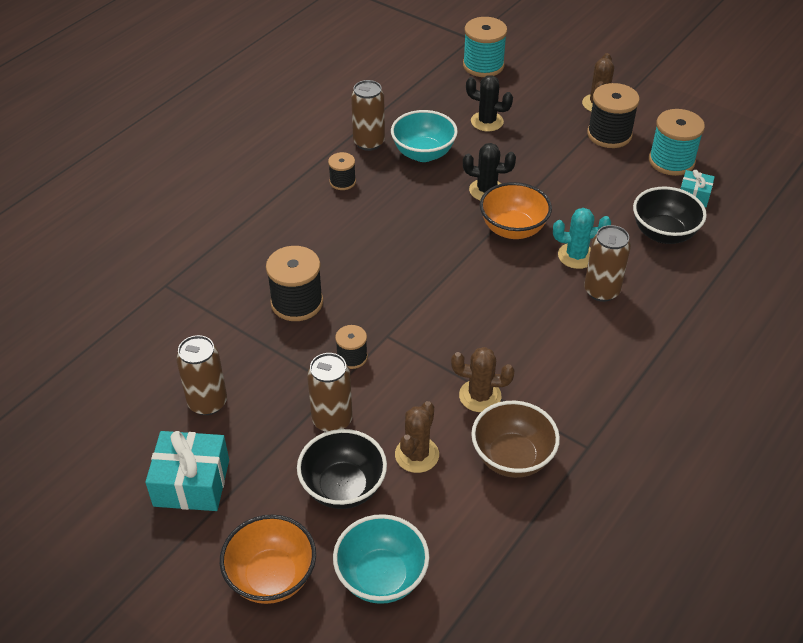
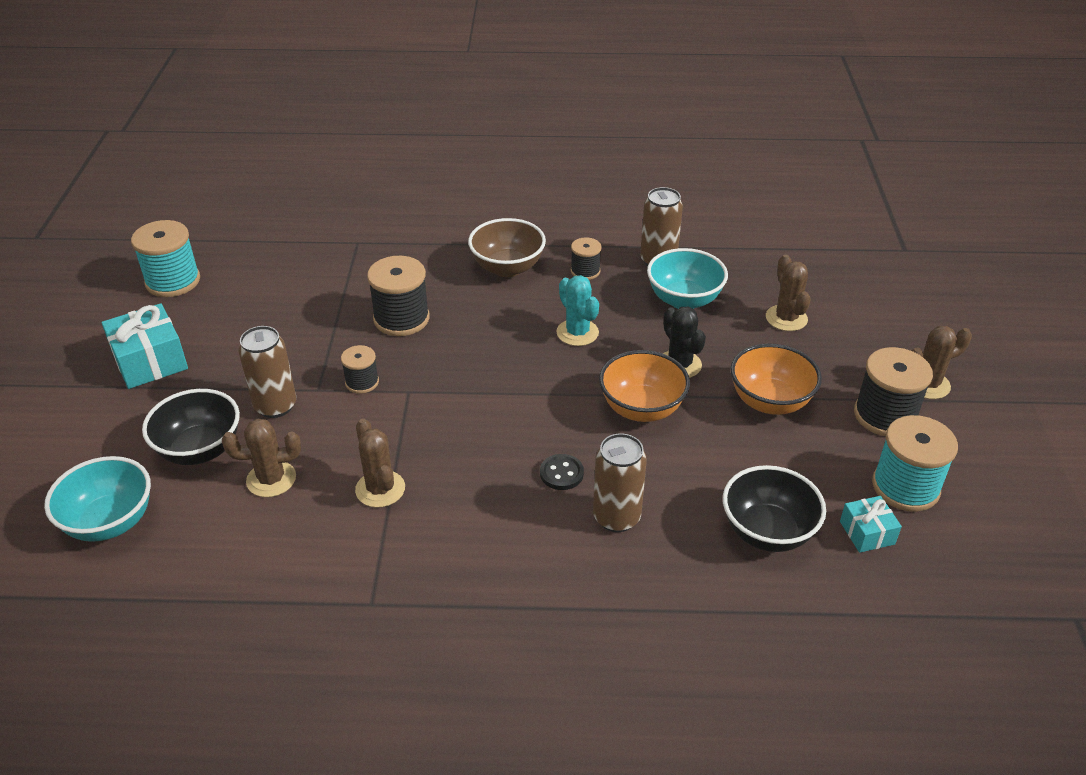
camera: 55 degrees right, 5 degrees down
(207, 402) = (243, 327): brown can -> none
(271, 577) = (75, 453): orange bowl -> orange bowl (770, 401)
(483, 65) = (872, 276): turquoise spool -> turquoise spool (173, 281)
(487, 121) = (786, 318): black cactus -> brown cactus
(512, 457) = (314, 549): brown bowl -> brown bowl (507, 268)
(541, 296) = (561, 473): none -> black button
(576, 256) = (651, 474): turquoise cactus -> turquoise cactus (577, 333)

